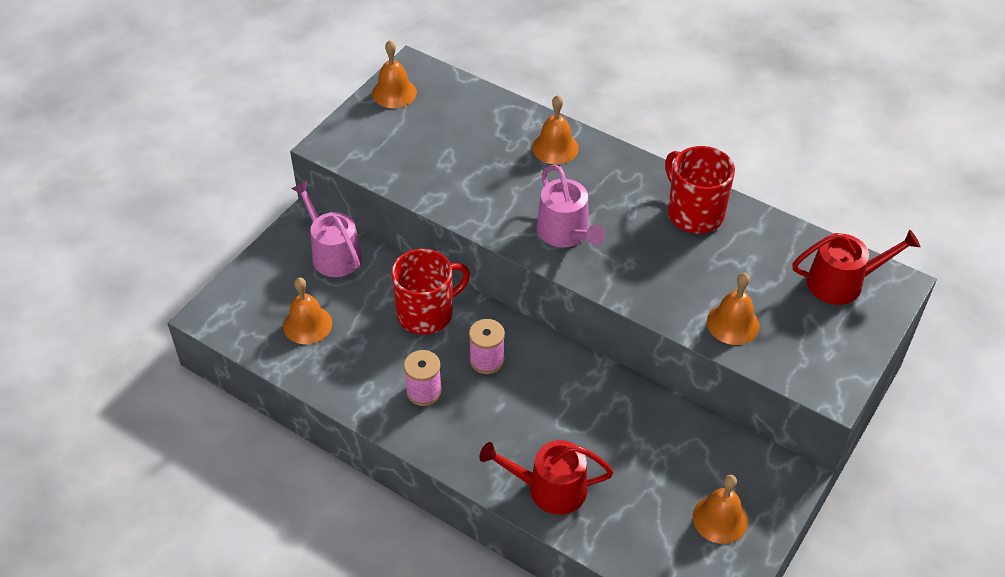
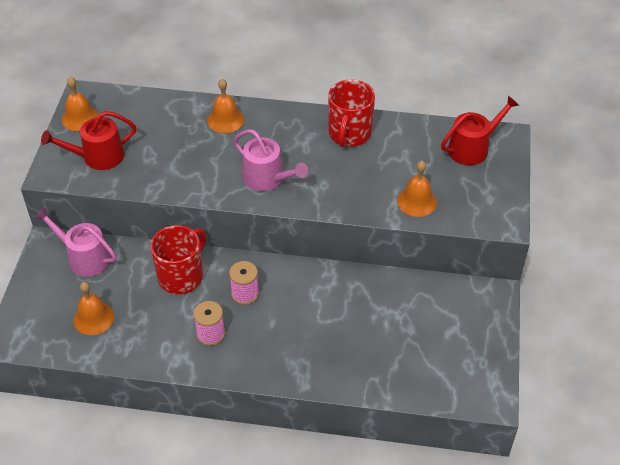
camera: 25 degrees left, 0 degrees up
(550, 489) = (339, 367): red watering can -> red watering can (98, 157)
(694, 213) = (349, 134): red mug -> red mug turned 105 degrees counterclockwise
(720, 519) = (464, 341): orange bell -> none

